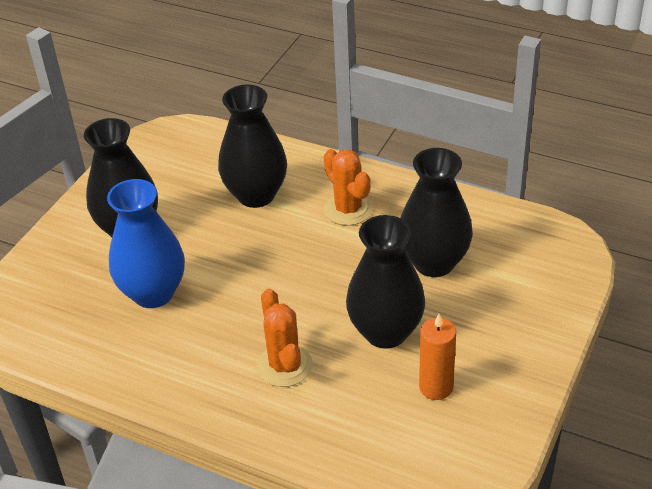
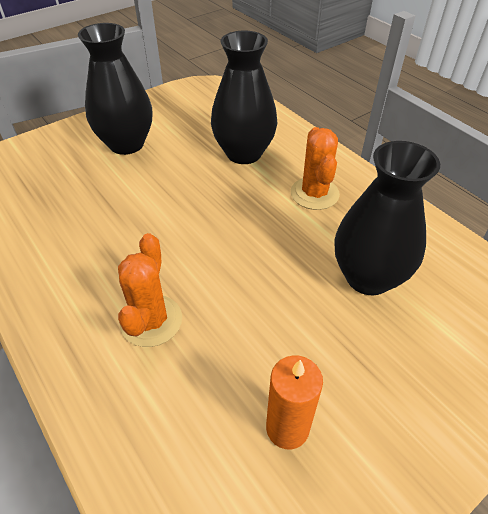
camera: 25 degrees right, 5 degrees up
(153, 293) = (100, 201): blue vase -> none
(385, 332) = (273, 331): black vase -> none

